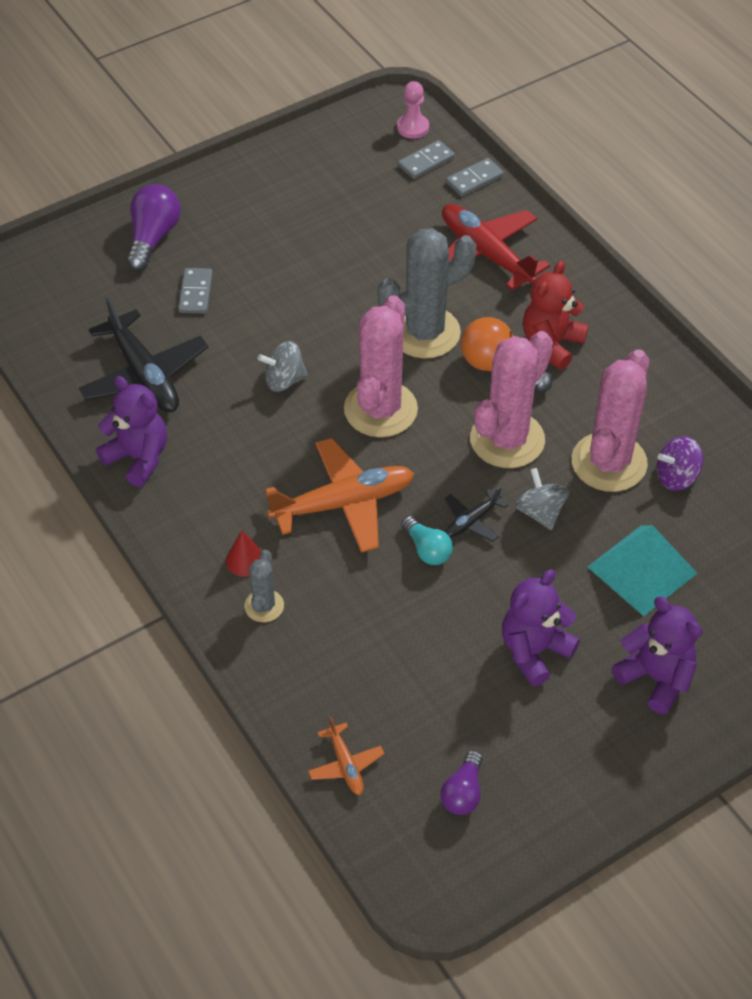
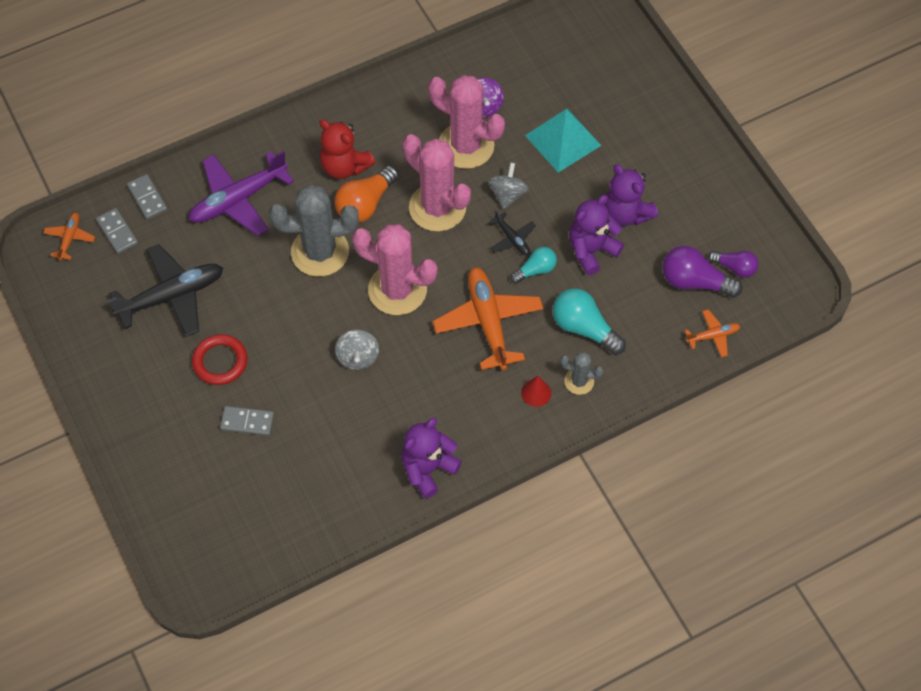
camera: 85 degrees left, 10 degrees up
(144, 375) = (338, 464): black plane -> black plane (172, 296)
(153, 238) = (172, 456): purple light bulb -> purple light bulb (694, 281)
(270, 262) = (220, 361): none -> red ring
(344, 608) = (584, 328): none -> turquoise light bulb
(413, 127) = (70, 238): pink pawn -> orange plane
(424, 332) = (320, 252): grey cactus -> grey cactus turned 75 degrees counterclockwise
(485, 253) = (238, 200): red plane -> purple plane
(540, 512) = (507, 194): grey spinning top -> grey spinning top turned 120 degrees clockwise
(656, 678) = (650, 146): purple teddy bear -> purple teddy bear (591, 250)

